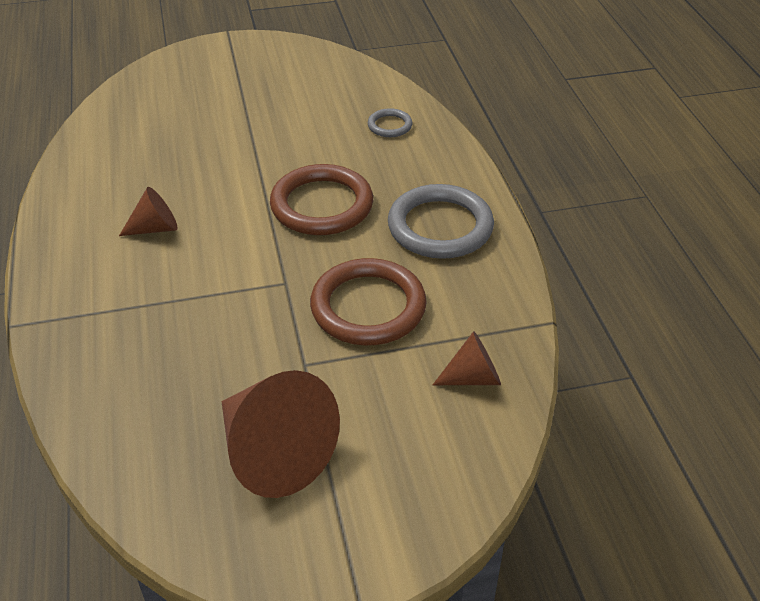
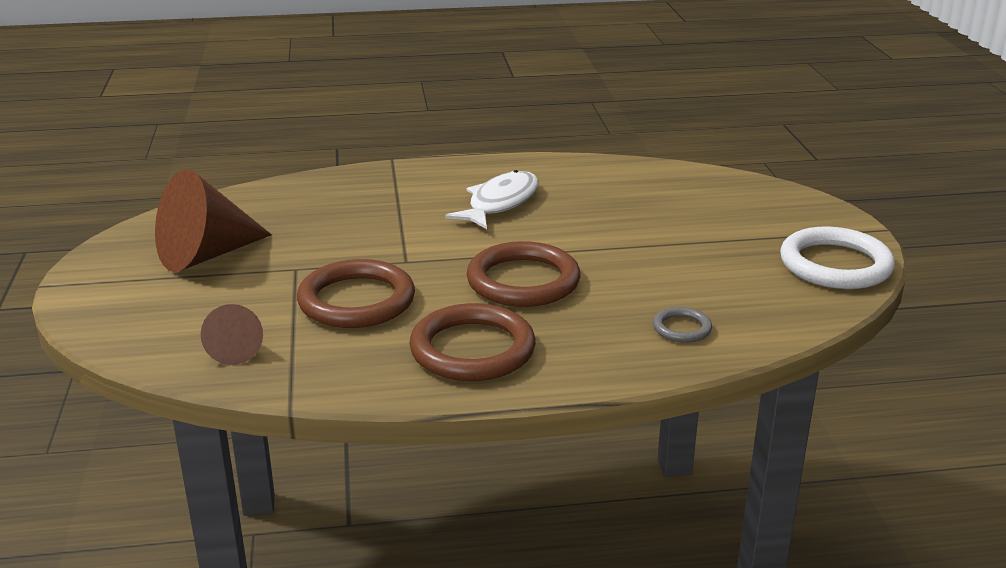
camera: 95 degrees right, 15 degrees down
(155, 228) = (500, 203): brown cone -> white fish
(286, 56) = (835, 265): none -> white ring
(440, 227) = (472, 349): grey ring -> brown ring

